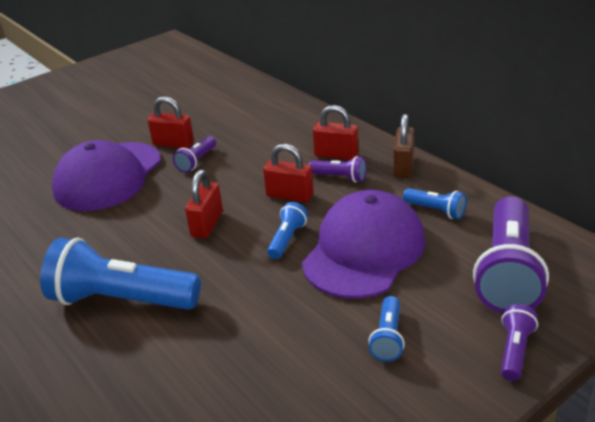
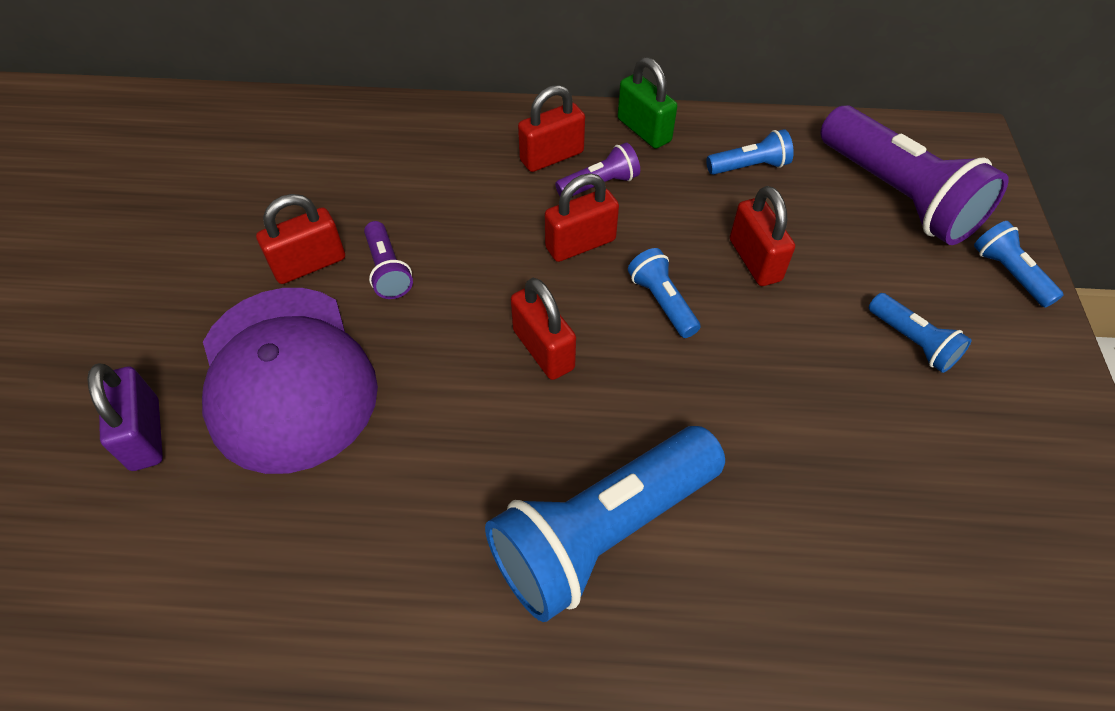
camera: 50 degrees left, 20 degrees up
(45, 167) = (145, 434): none -> purple padlock
(364, 250) = (755, 260): purple cap -> red padlock
(403, 166) = (644, 130): brown padlock -> green padlock
(514, 350) = (1008, 274): purple flashlight -> blue flashlight

